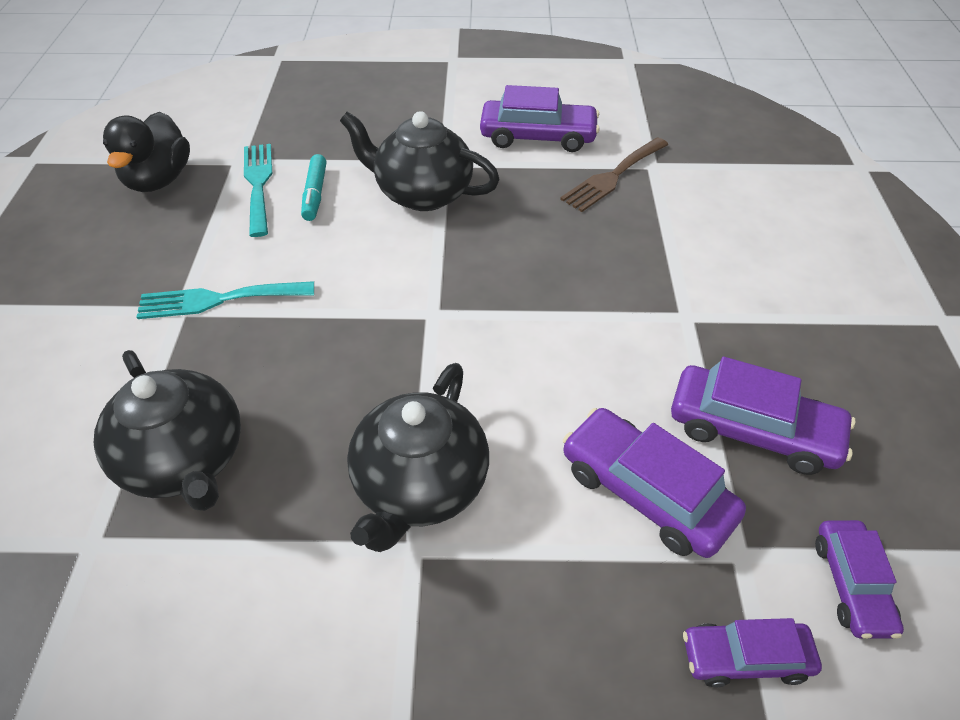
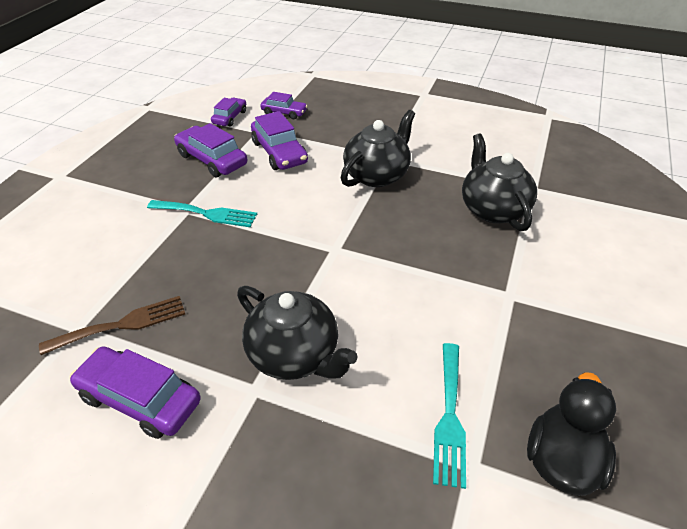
camera: 160 degrees left, 5 degrees down
(218, 300) = (482, 296): turquoise fork -> turquoise fork (207, 214)
(315, 194) = (394, 385): turquoise marker -> none

